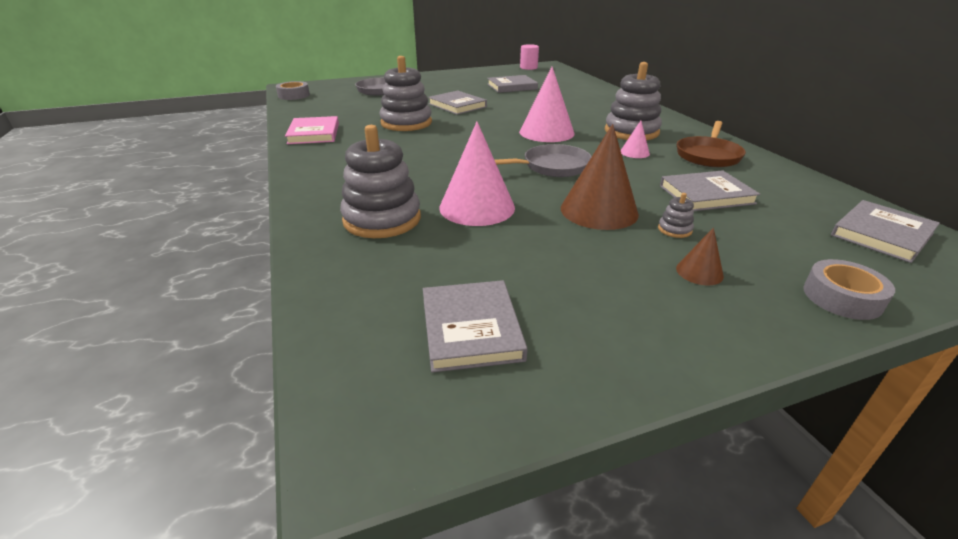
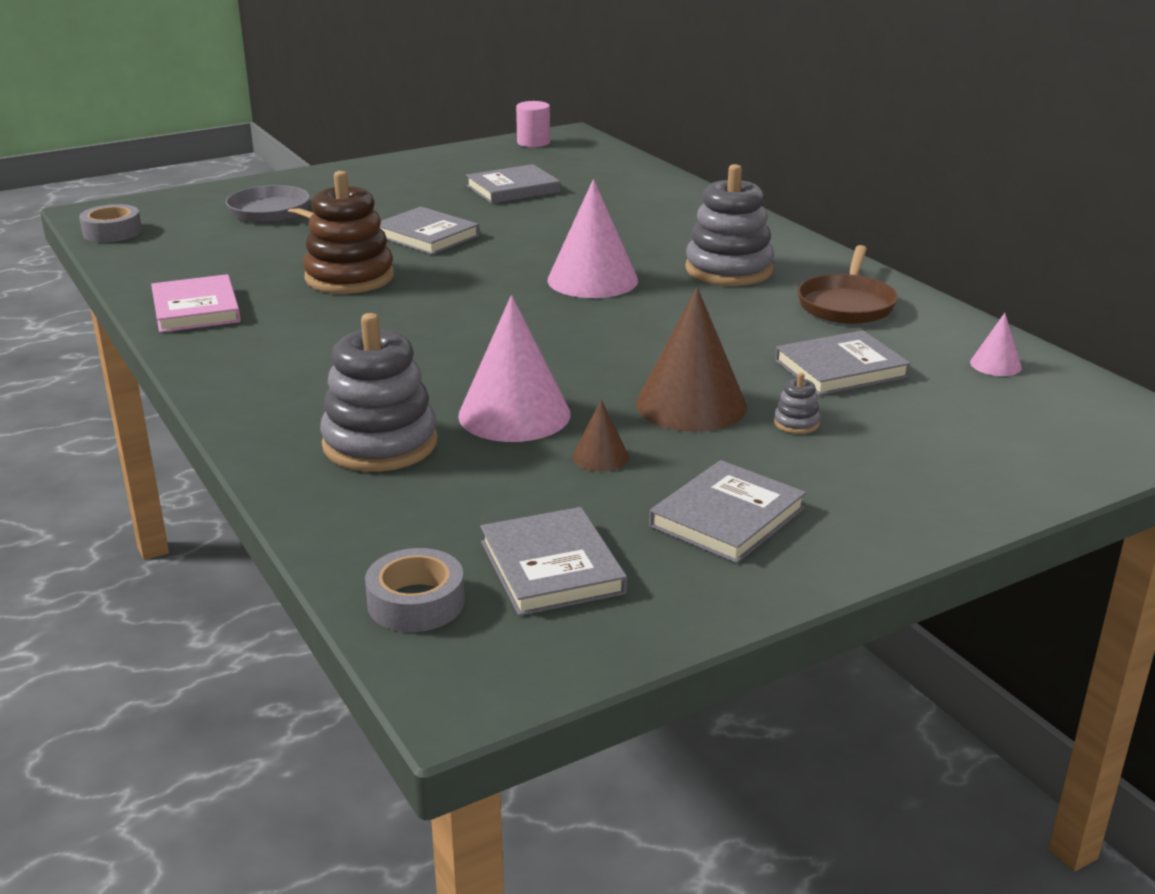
camera: 10 degrees left, 5 degrees down
(406, 123) = (349, 277): grey stacking toy -> brown stacking toy
(552, 167) = (612, 341): grey pan -> none
(634, 152) = (736, 307): pink cone -> pink cone (995, 365)
(699, 272) = (827, 475): brown cone -> brown cone (600, 457)
(842, 297) = (995, 489): grey tape -> grey tape (416, 602)
(881, 234) = (1062, 406): grey book -> grey book (727, 517)

